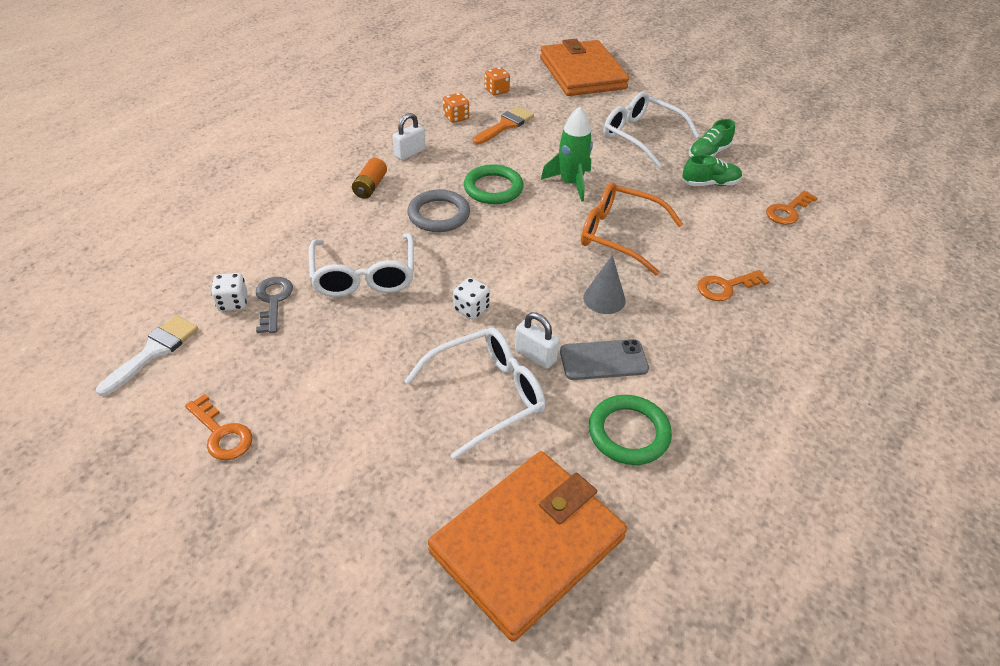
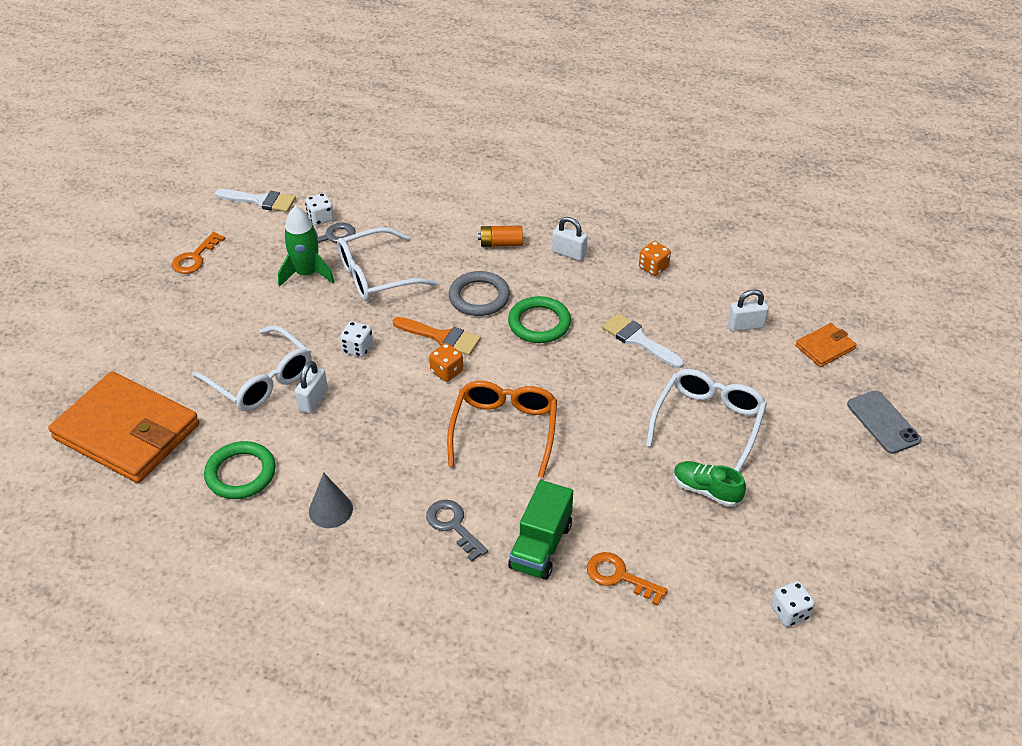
camera: 75 degrees right, 0 degrees up
(496, 91) = (730, 285): orange dice -> orange dice (446, 371)
(505, 125) = (661, 307): orange brush -> orange brush (441, 337)
(538, 144) = (638, 340): none -> white brush
(545, 96) = (745, 325): none -> white padlock
(570, 183) = (577, 378): green rocket -> green rocket (307, 274)
(582, 73) = (825, 347): orange wallet -> orange wallet, size x0.44
(603, 360) = (320, 445): grey phone -> grey phone (883, 422)
(604, 299) = (401, 433): grey cone -> grey cone (330, 510)
(710, 184) = (639, 497): green shoe -> none
(726, 287) = (453, 526): orange key -> grey key
(754, 242) = (541, 546): none -> green truck
(822, 149) = (789, 612): none -> white dice

